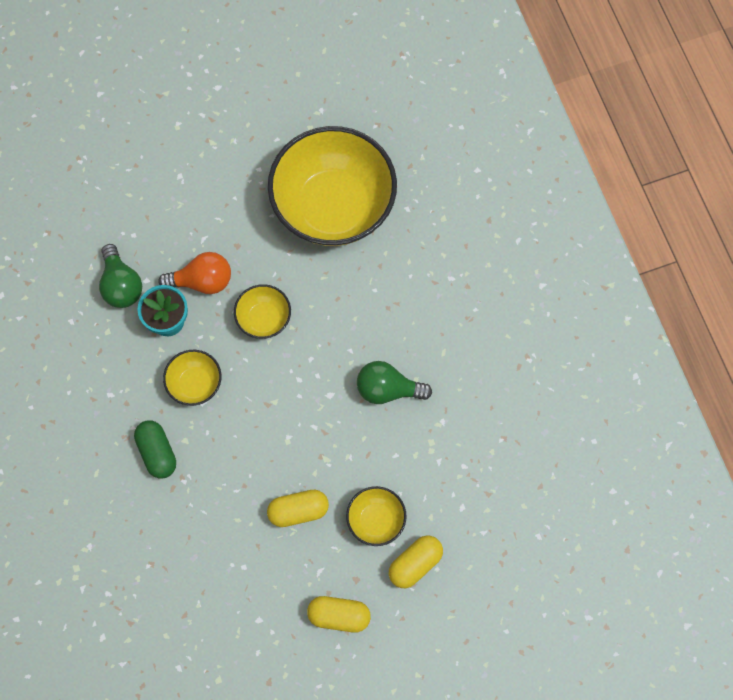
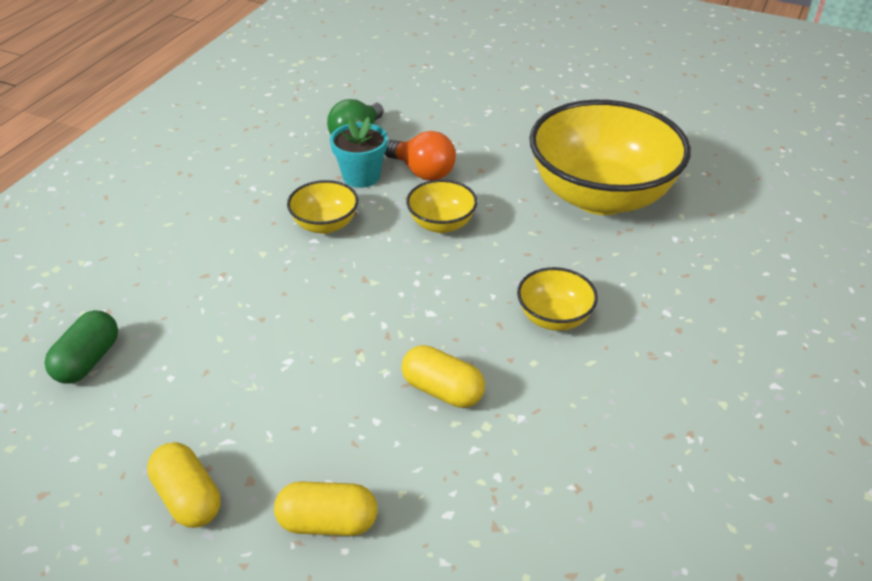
camera: 45 degrees right, 30 degrees down
(157, 452) = (230, 244): green capsule -> green capsule (88, 360)
(298, 511) = (279, 375): yellow capsule -> yellow capsule (442, 390)
(376, 520) = (341, 445): yellow bowl -> yellow bowl (554, 318)
(387, 389) = (493, 349): green light bulb -> none

